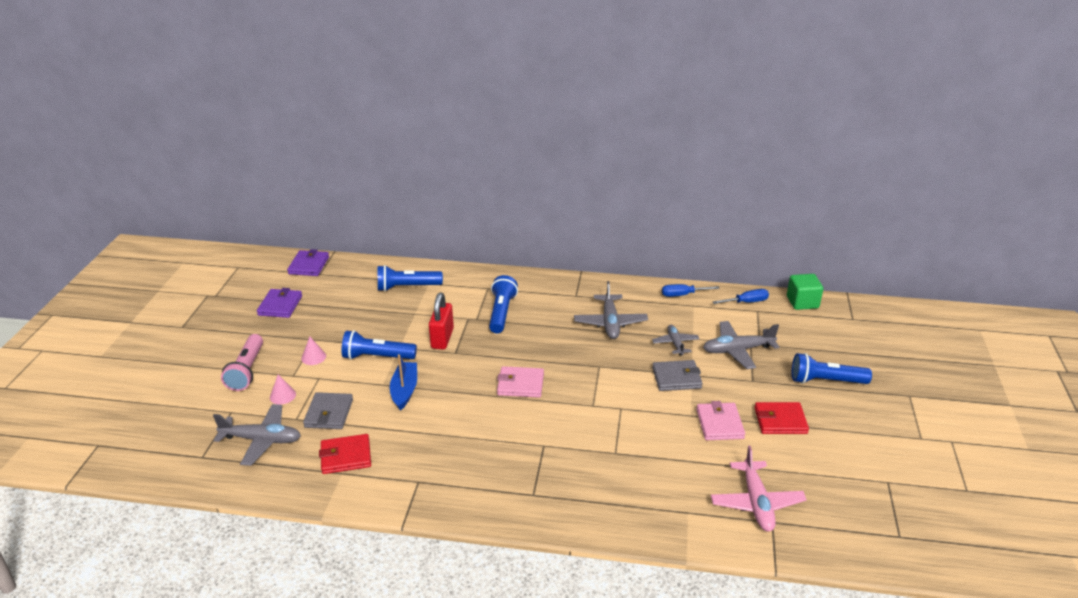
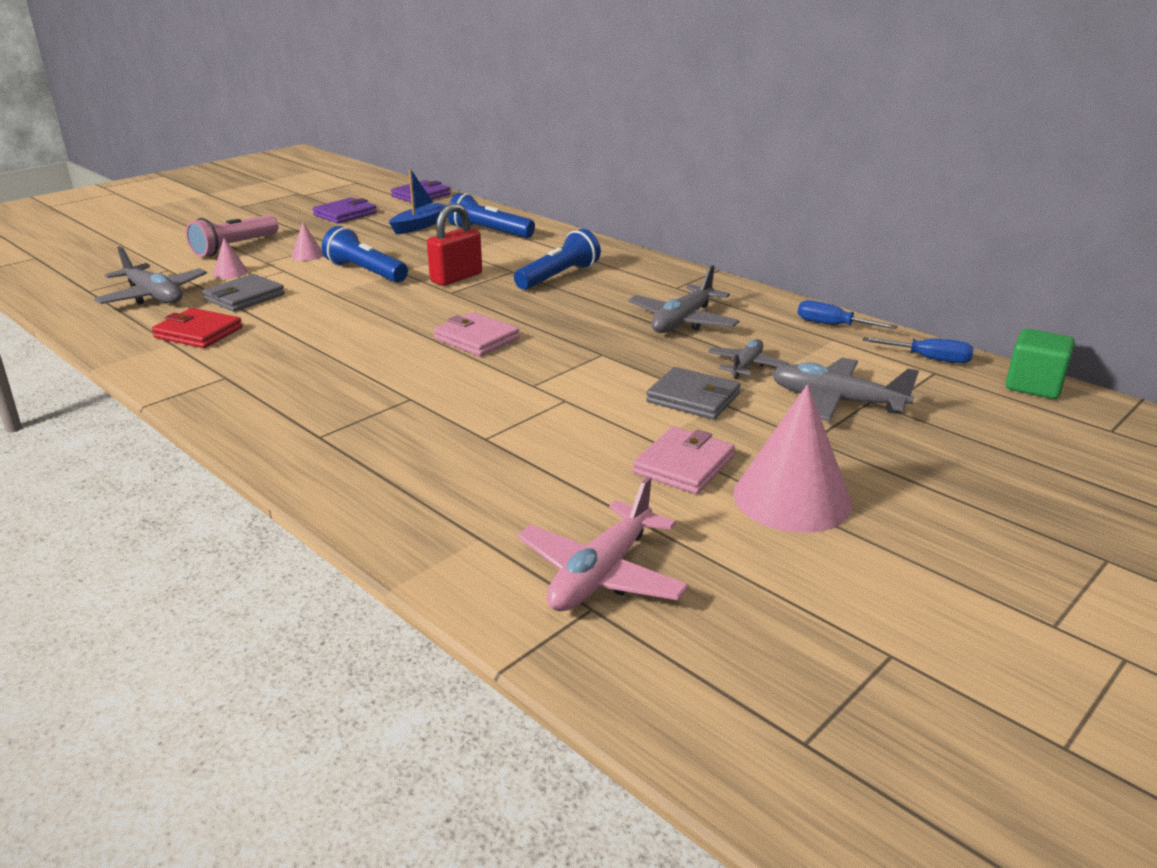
camera: 35 degrees right, 5 degrees down
(404, 390) = (345, 304): blue boat -> blue boat (420, 225)
(780, 421) = (792, 498): red wallet -> pink cone
(825, 381) = (948, 482): blue flashlight -> none

